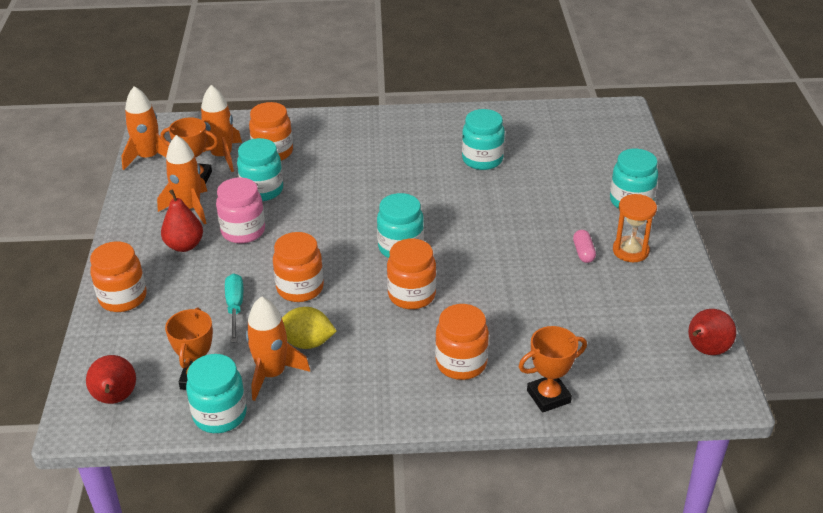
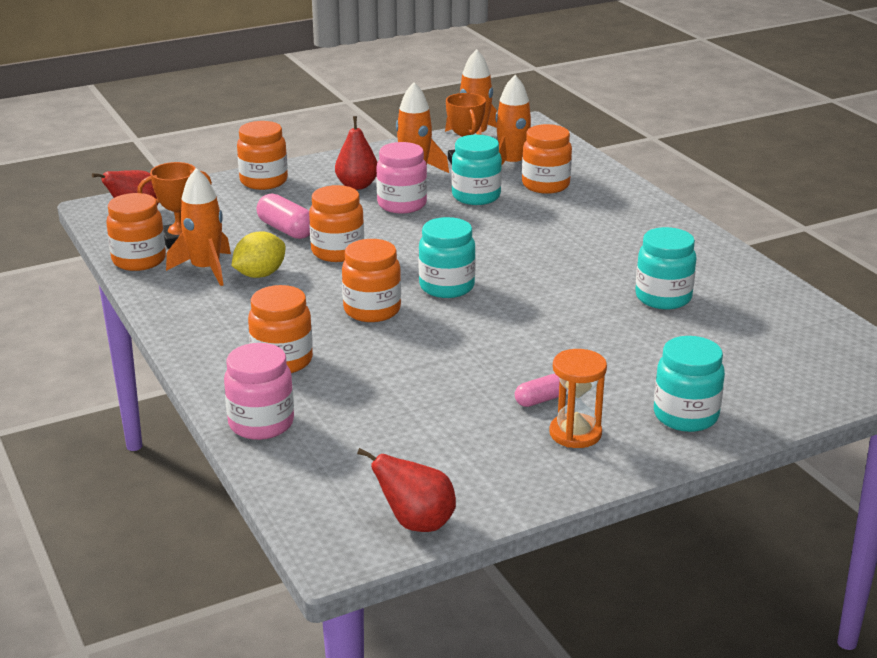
camera: 65 degrees right, 10 degrees down
(220, 415) = (139, 260): turquoise jar -> orange jar
(235, 307) = (286, 230): turquoise screwdriver -> pink capsule
(307, 342) = (260, 275): yellow lemon -> yellow lemon turned 60 degrees clockwise
(548, 396) = (261, 424): orange trophy -> pink jar

